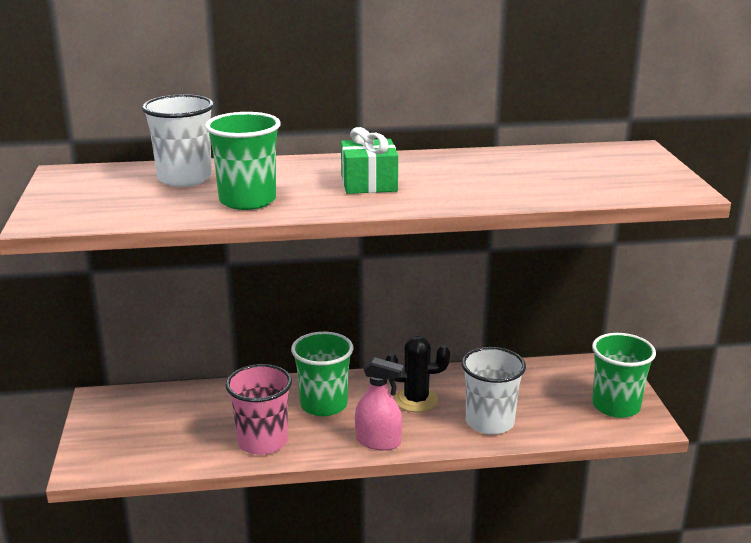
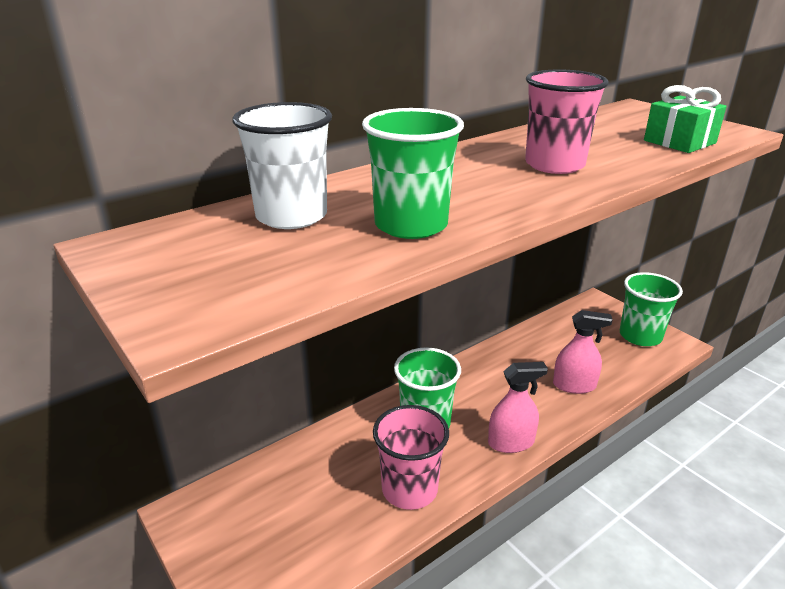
camera: 30 degrees left, 5 degrees up
(369, 183) = (497, 178): green gift -> green gift (679, 142)
(416, 400) = (497, 387): black cactus -> none
(436, 183) = (554, 165): none -> pink cup
(489, 422) = (574, 385): white cup -> pink spray bottle

